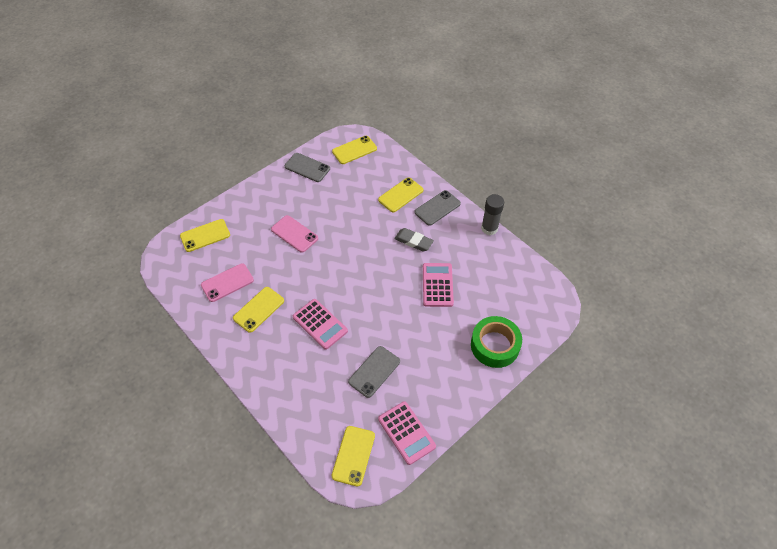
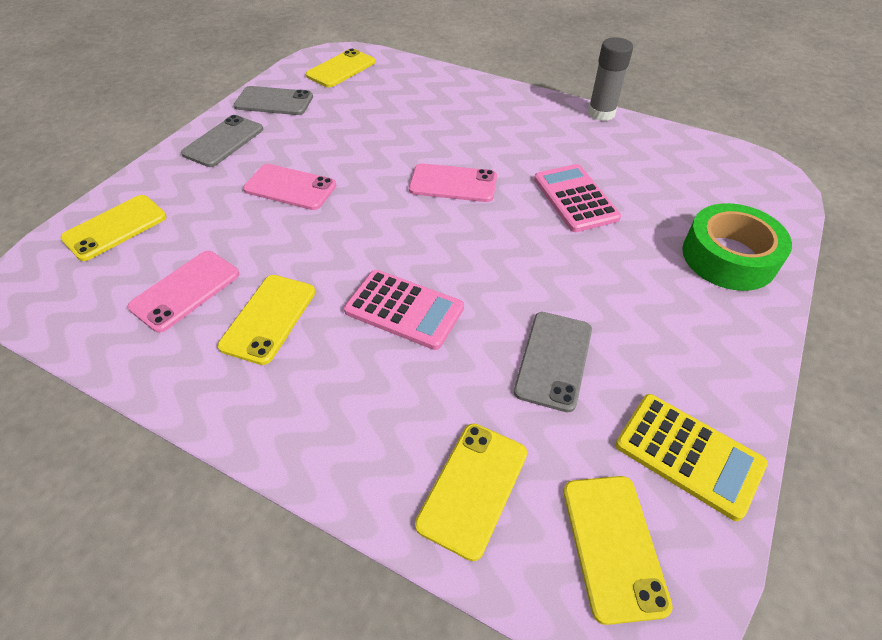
camera: 20 degrees left, 5 degrees down
(378, 256) = (453, 183): none -> pink phone
(401, 195) = (443, 103): yellow phone -> yellow phone (473, 488)
(406, 433) = (688, 455): pink calculator -> yellow calculator
(413, 241) = (499, 153): grey eraser -> none
(437, 208) = (508, 106): grey phone -> grey phone (223, 141)

